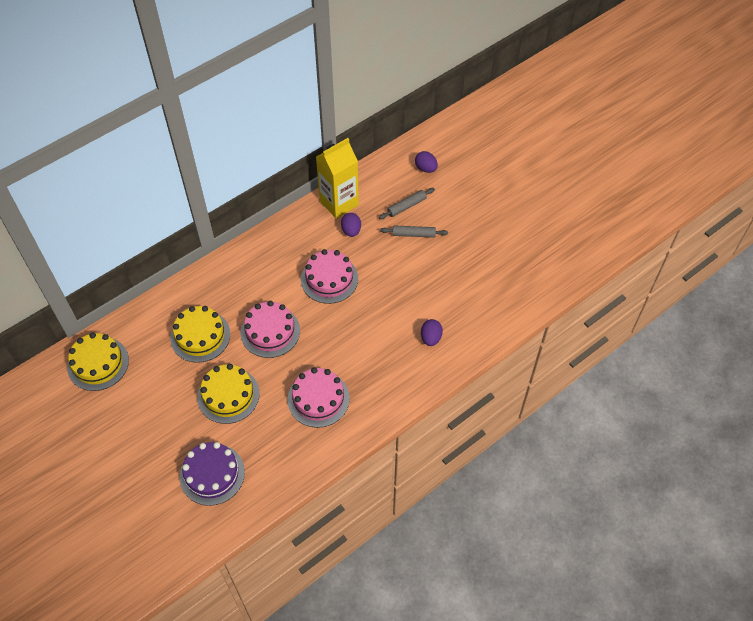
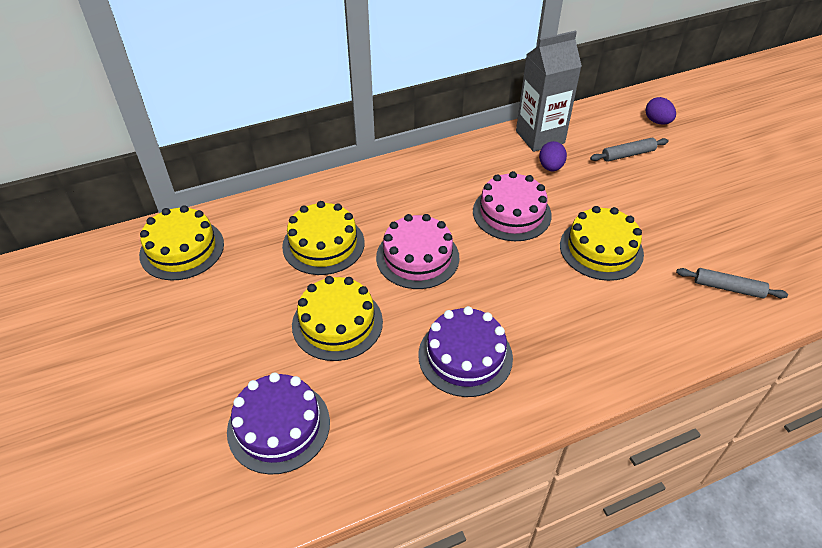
camera: 15 degrees right, 10 degrees down
(318, 399) = (465, 356): pink cake -> purple cake
(339, 203) = (540, 137): yellow carton -> grey carton
(396, 296) = (601, 249): none -> yellow cake
(414, 234) = (634, 185): grey rolling pin -> grey rolling pin (728, 288)
(431, 338) = (647, 311): purple egg -> none

